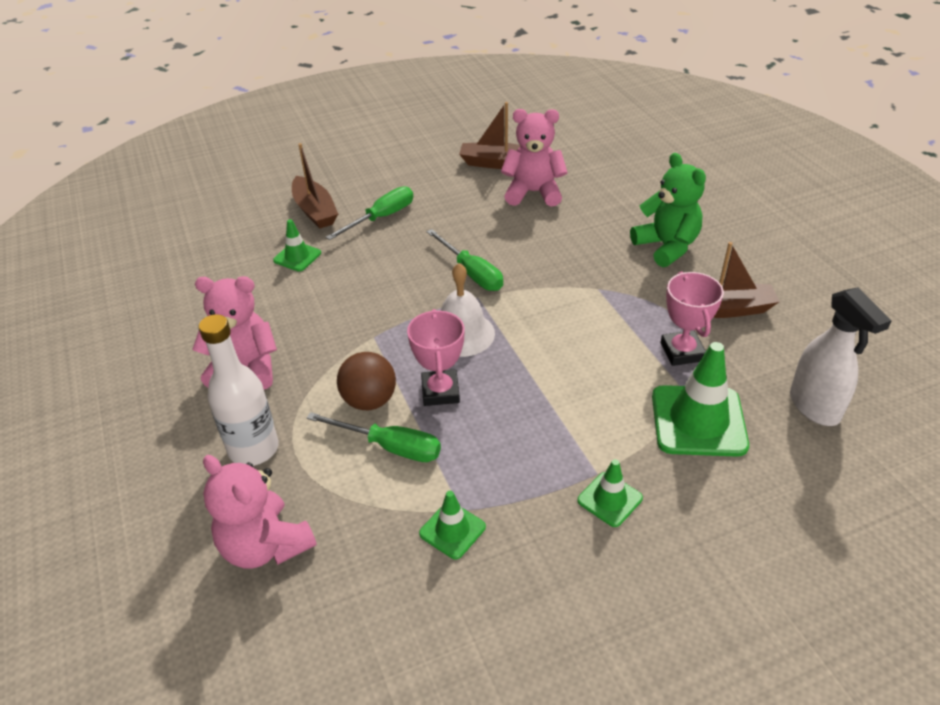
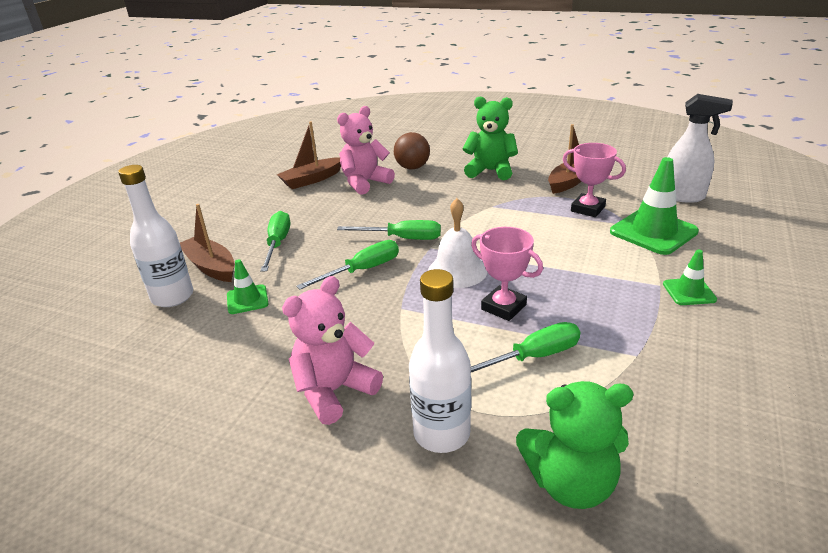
camera: 45 degrees left, 10 degrees down
(262, 223) = (172, 297): none -> white bottle
(265, 546) = (570, 483): pink teddy bear -> green teddy bear
(315, 211) = (211, 266): brown boat -> brown boat turned 150 degrees counterclockwise
(369, 401) = (468, 343): brown ball -> brown ball (412, 167)
(399, 284) = (362, 270): none -> green screwdriver
(452, 530) = (654, 369): green traffic cone -> none

